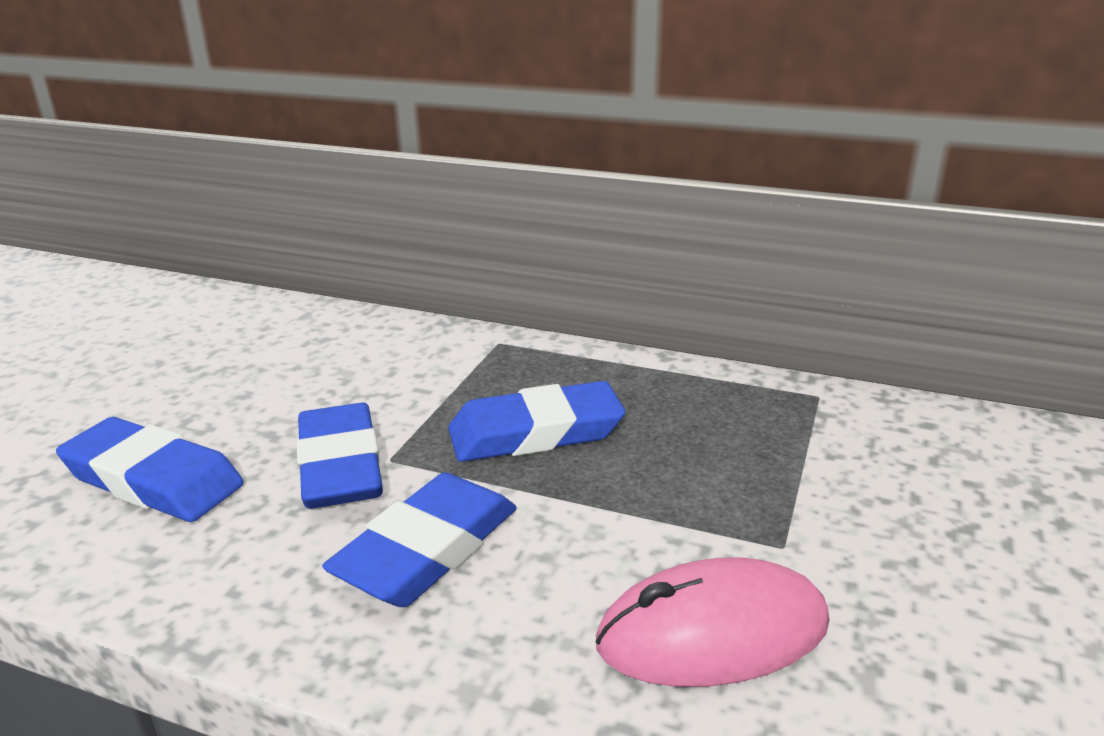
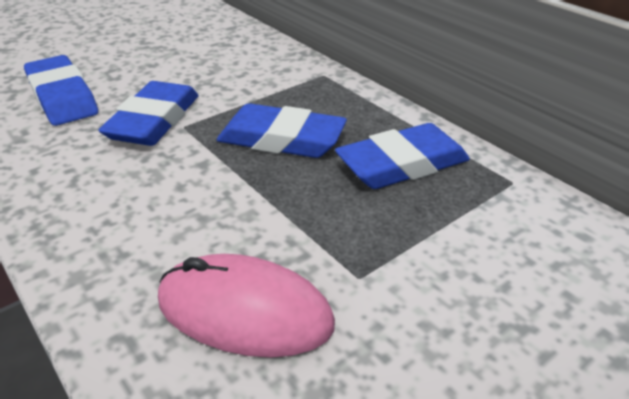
camera: 30 degrees right, 10 degrees up
(427, 549) = (144, 186): blue eraser -> blue eraser (402, 164)

